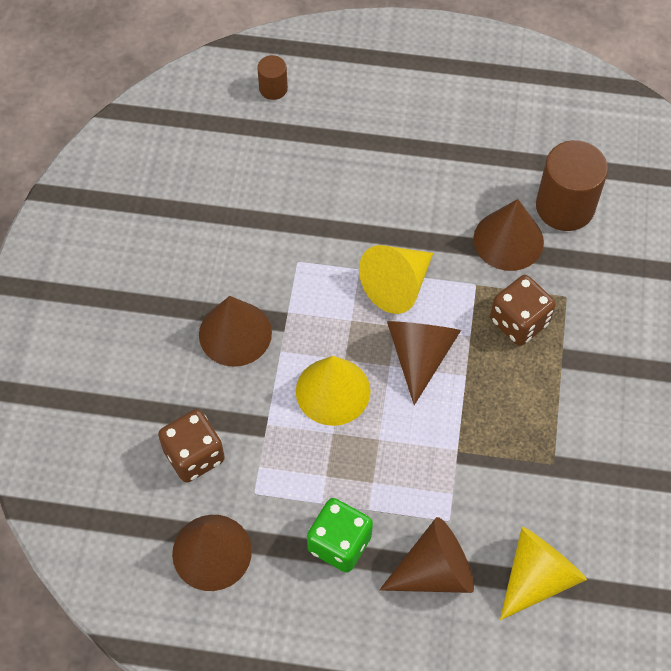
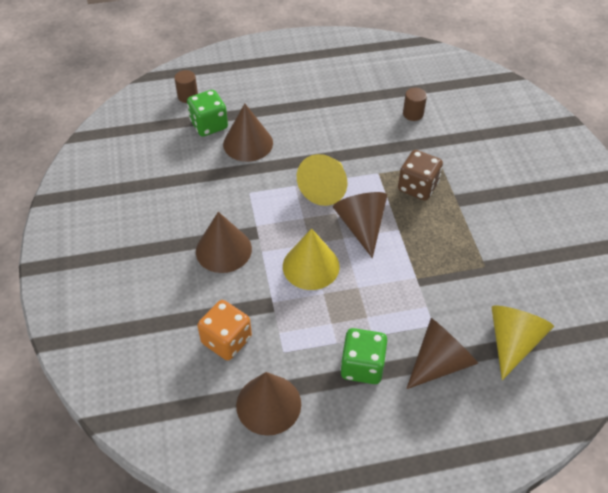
camera: 20 degrees left, 10 degrees down
(194, 456) = (226, 340): brown dice -> orange dice
(284, 143) = (209, 125): none -> green dice
(508, 240) = (386, 142): brown cone -> brown cone (248, 143)
(565, 207) = (413, 114): brown cylinder -> brown cylinder, size x0.51

